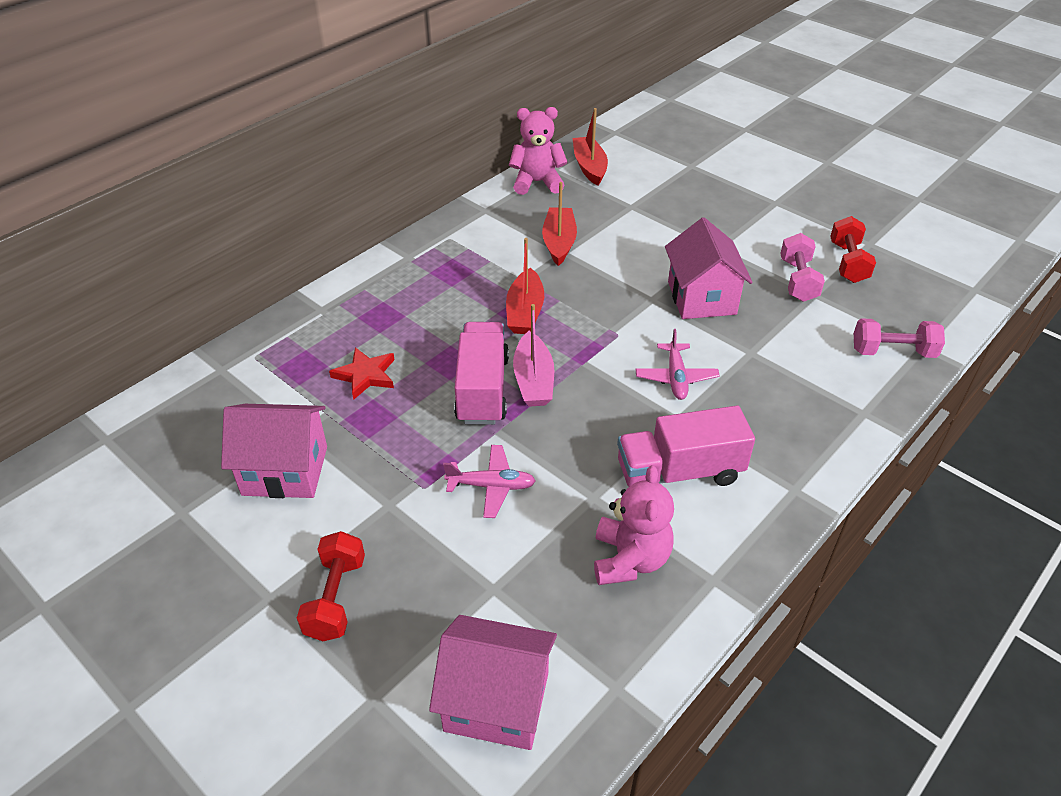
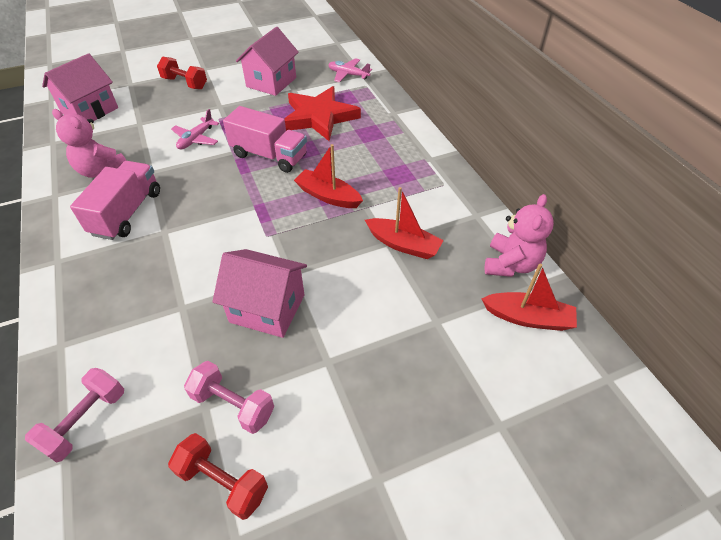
camera: 115 degrees right, 5 degrees up
(365, 375) = (319, 117): red star -> red star, size x1.88
(533, 380) = (258, 178): pink boat -> none
(676, 377) = (199, 248): pink plane -> pink plane (348, 75)

